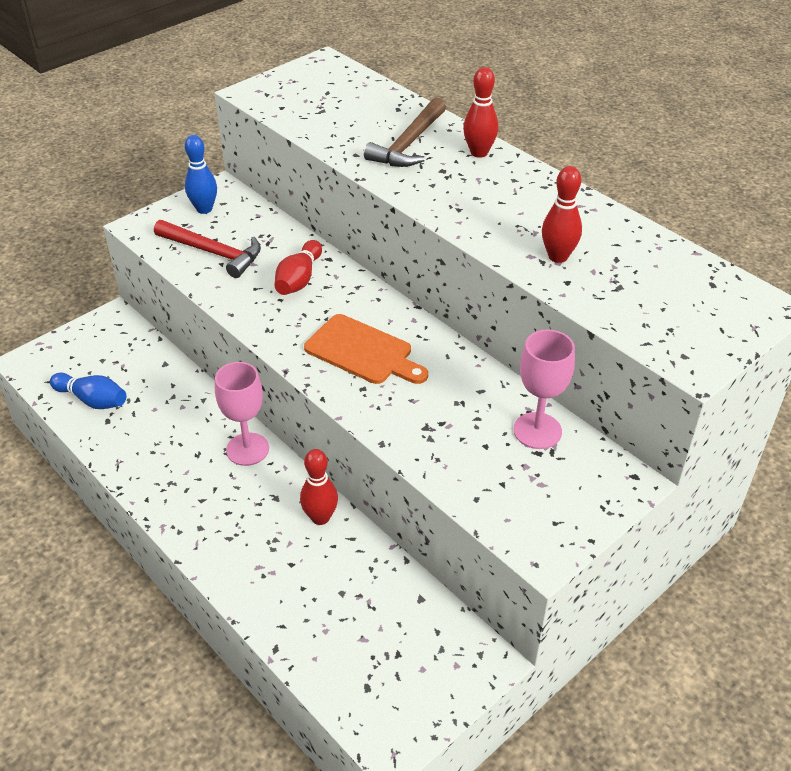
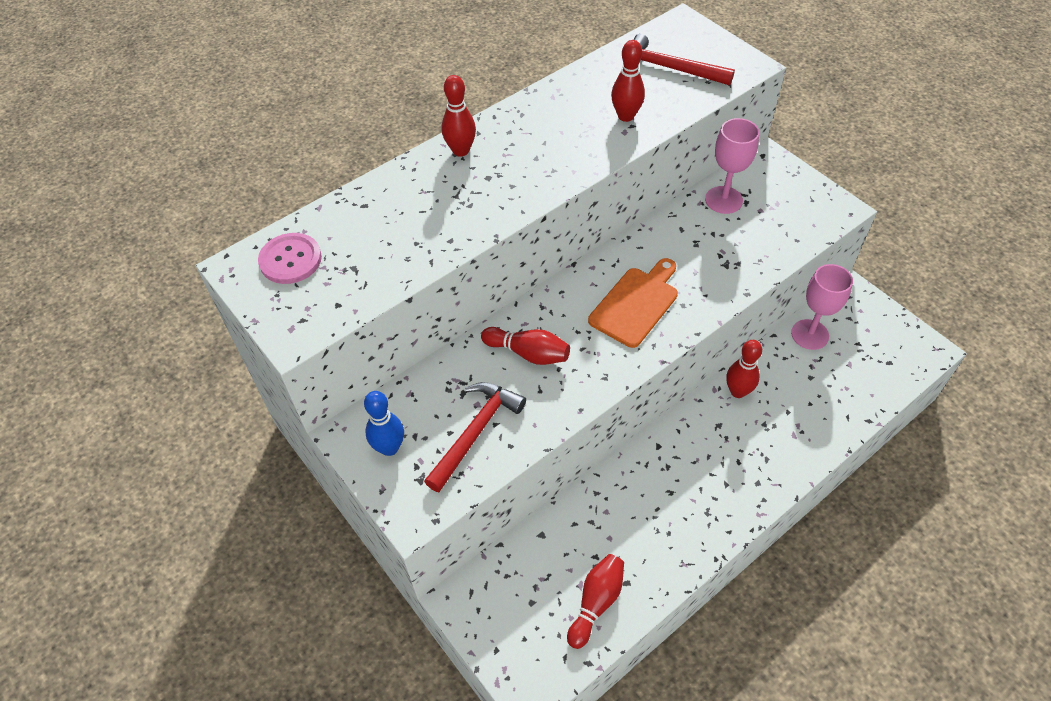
camera: 85 degrees left, 10 degrees up
(93, 400) = (596, 602): blue bowling pin -> red bowling pin
(247, 449) = (662, 449): pink goblet -> pink goblet (810, 334)
(331, 82) = (290, 260): none -> pink button
(408, 144) = (436, 199): brown hammer -> none
(661, 292) = (669, 68): none -> red hammer

